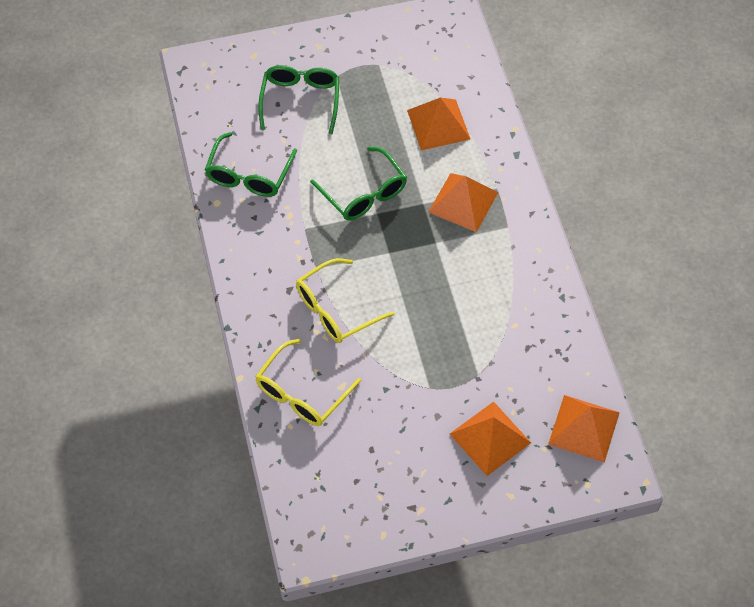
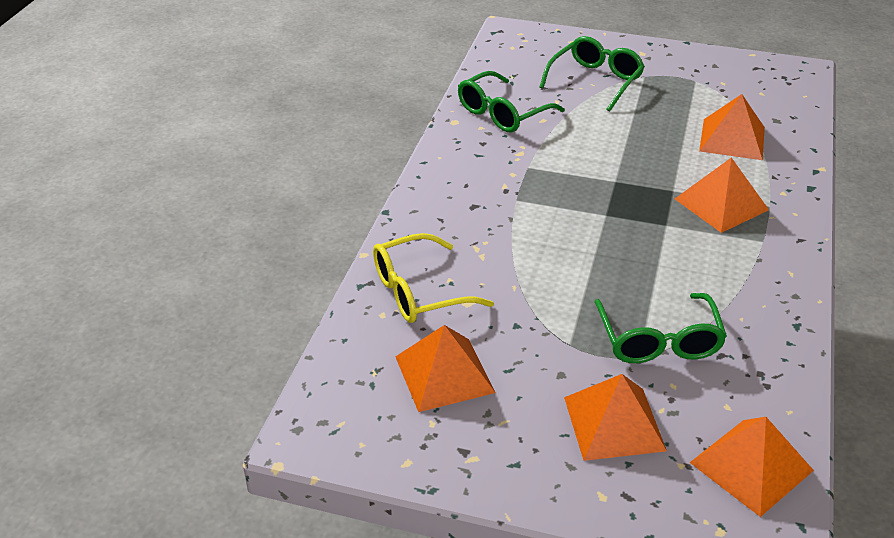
camera: 30 degrees right, 20 degrees down
(336, 309) = (512, 238): yellow glasses -> none
(363, 193) = (612, 162): green glasses -> green glasses (658, 340)
(364, 455) = (444, 374): none -> orange pyramid

